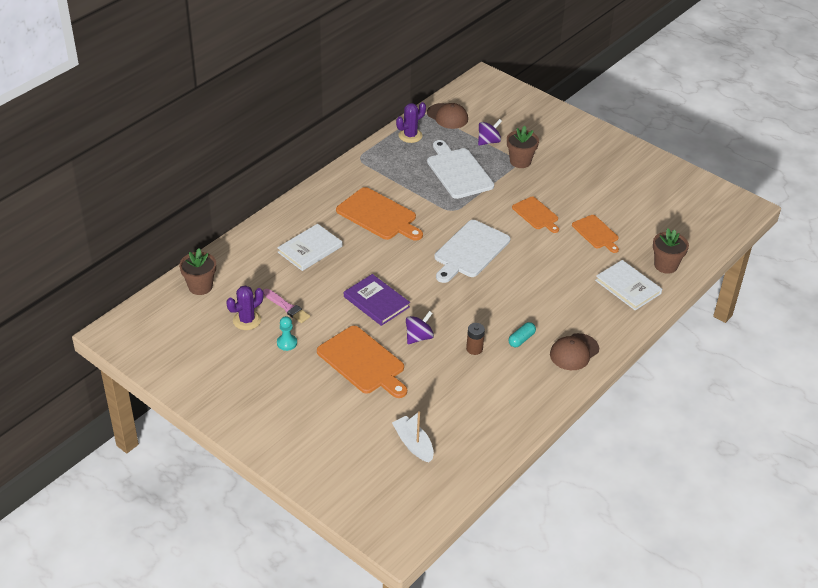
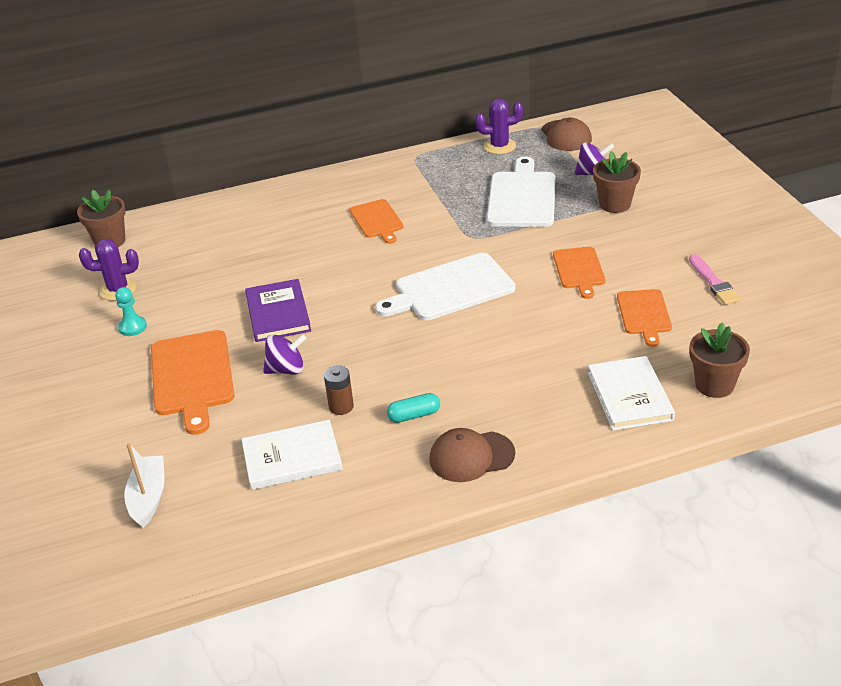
camera: 35 degrees right, 5 degrees down
(286, 307) = (173, 289): pink brush -> pink brush (713, 282)
(310, 249) = (263, 235): white book -> white book (292, 458)
(378, 215) = (377, 220): orange cutting board -> orange cutting board, size x0.61

